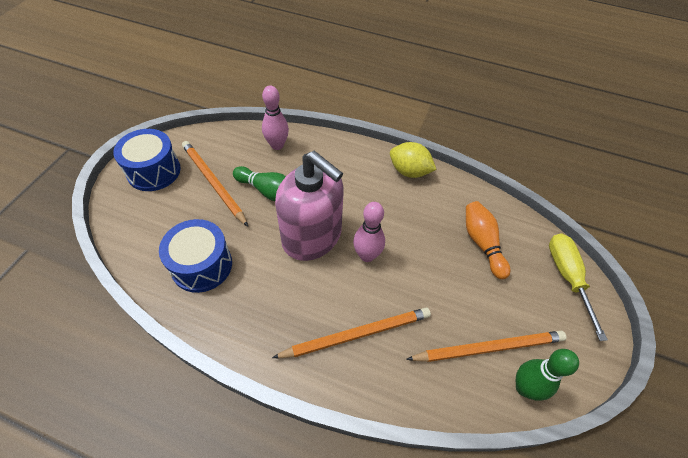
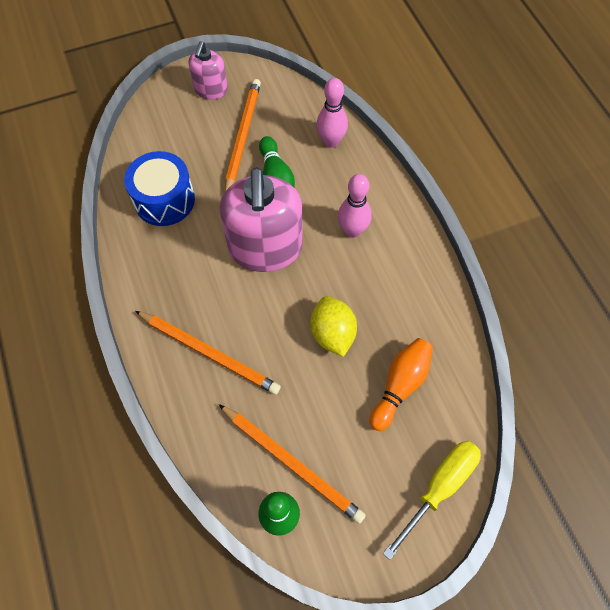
camera: 50 degrees right, 10 degrees up
(154, 171) = (211, 90): blue drum -> pink soap dispenser
(367, 255) = (289, 303): pink bowling pin -> pink bowling pin (352, 230)
(409, 171) = (420, 264): yellow lemon -> yellow lemon (332, 333)

